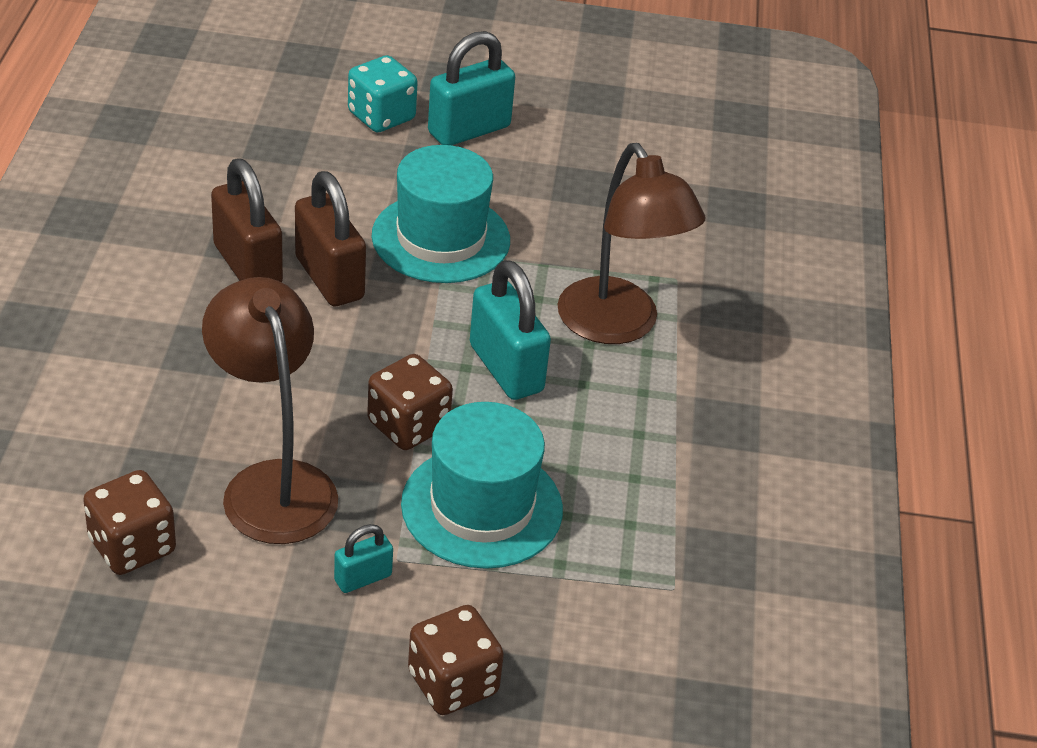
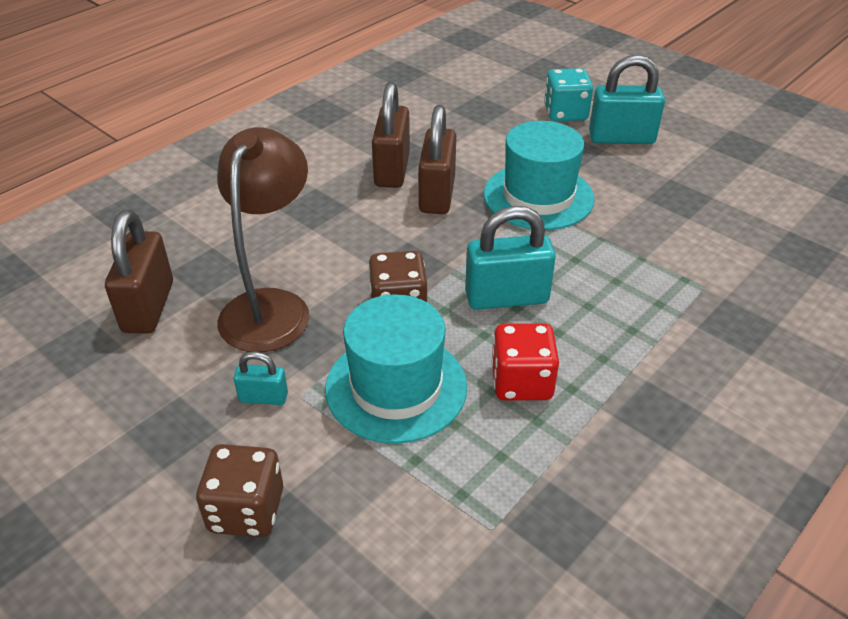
camera: 40 degrees right, 0 degrees up
(132, 546) = (148, 307): brown dice -> brown padlock
(506, 368) = (506, 297): turquoise padlock -> turquoise padlock turned 75 degrees clockwise
(591, 448) = (521, 382): none -> red dice
(617, 326) = (623, 302): brown lamp -> none

